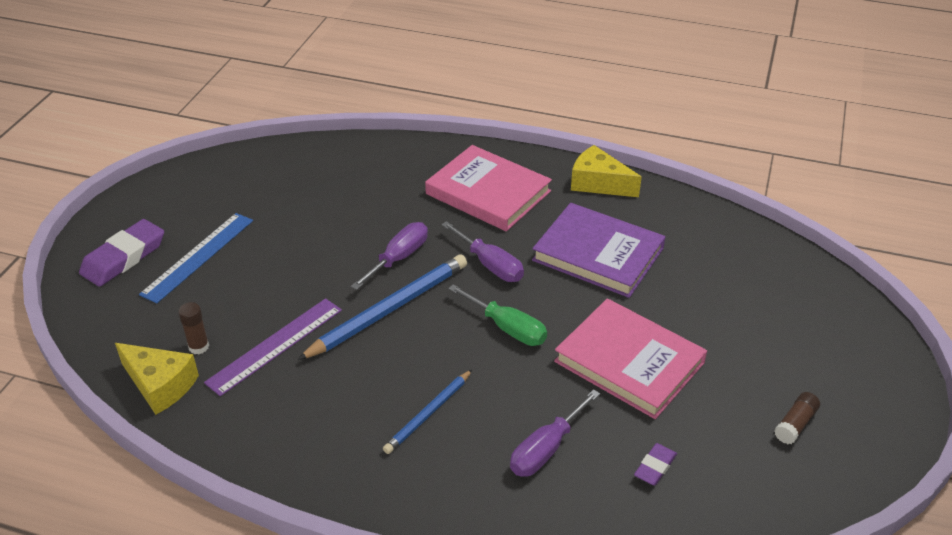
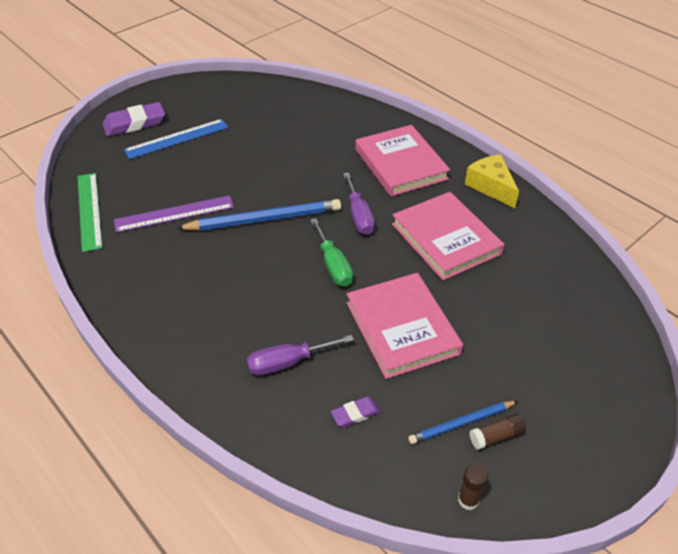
camera: 30 degrees right, 5 degrees up
(160, 385) = (89, 210): yellow cheese -> green ruler
(199, 347) = (130, 196): brown glue stick -> brown glue stick (468, 500)
(399, 258) = (300, 187): purple screwdriver -> none
(429, 414) = (230, 301): blue pencil -> blue pencil (462, 423)
(598, 254) = (445, 239): purple book -> pink book

